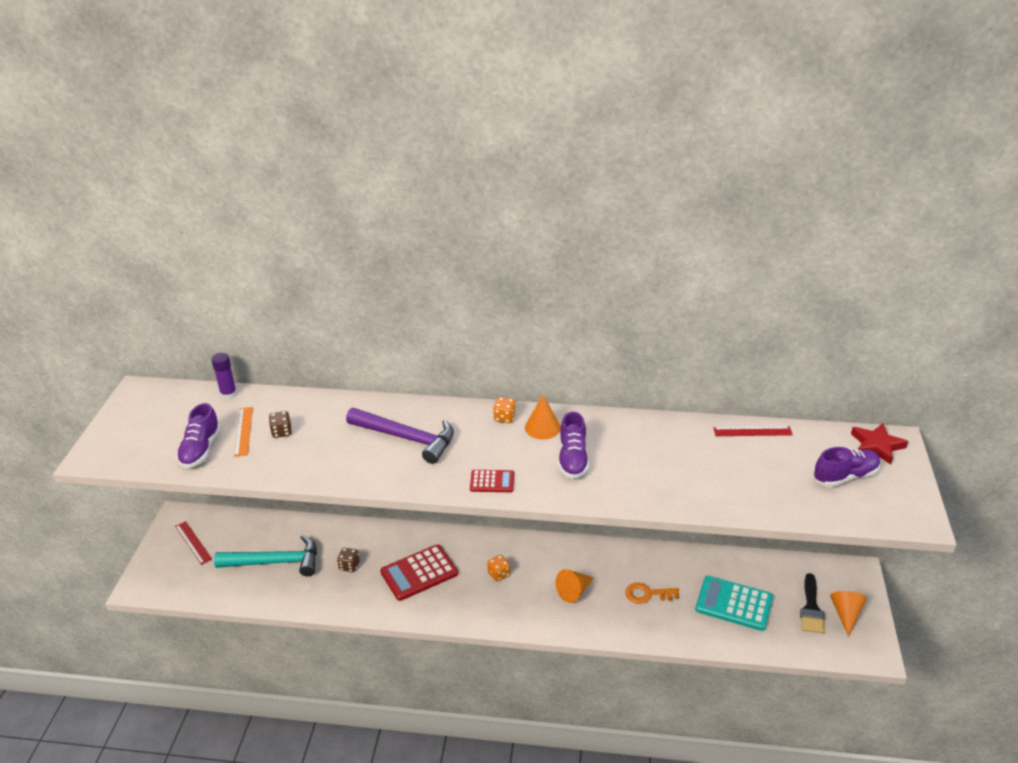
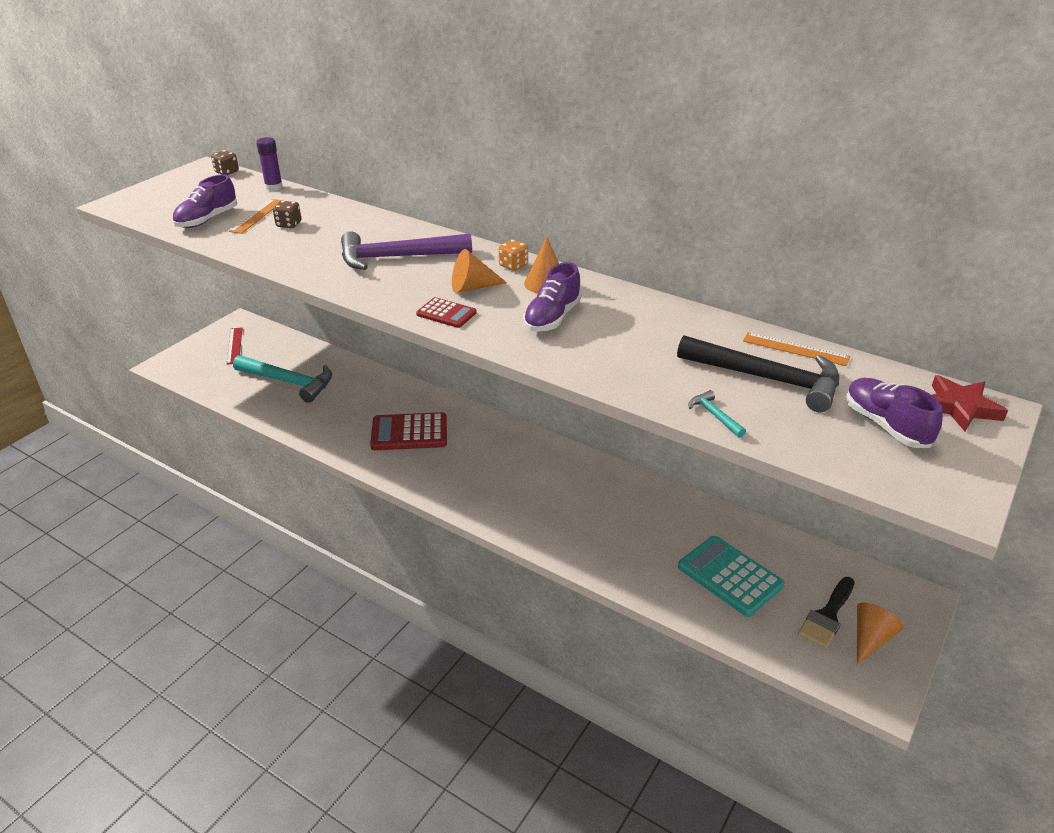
camera: 25 degrees right, 0 degrees up
(349, 566) = (350, 406): brown dice -> brown dice (227, 172)
(406, 438) = (397, 257): purple hammer -> purple hammer turned 120 degrees clockwise
(499, 574) = (486, 459): orange dice -> none
(574, 591) = (553, 501): orange cone -> orange cone (472, 287)
(647, 594) = (633, 531): orange key -> none
(741, 506) = (714, 415): none -> turquoise hammer
(752, 431) = (795, 349): red ruler -> orange ruler
(752, 464) = (767, 379): none -> black hammer
(845, 476) = (885, 425): purple shoe -> purple shoe turned 120 degrees counterclockwise

